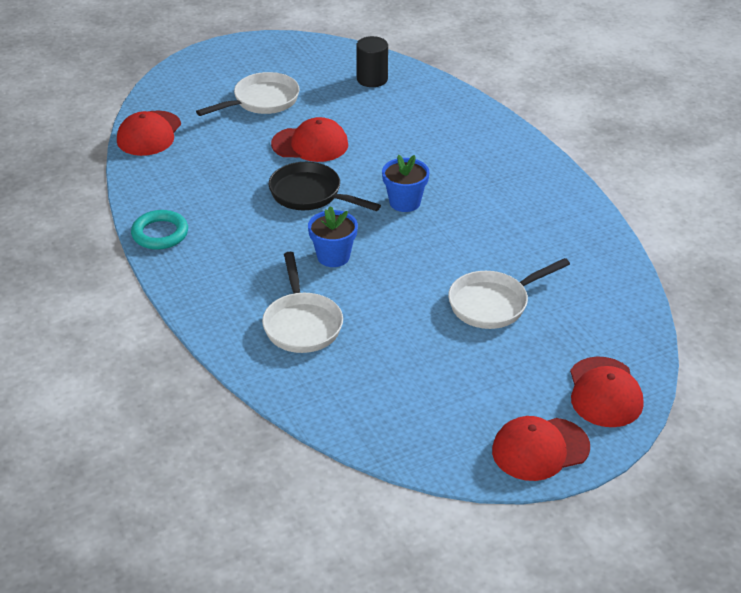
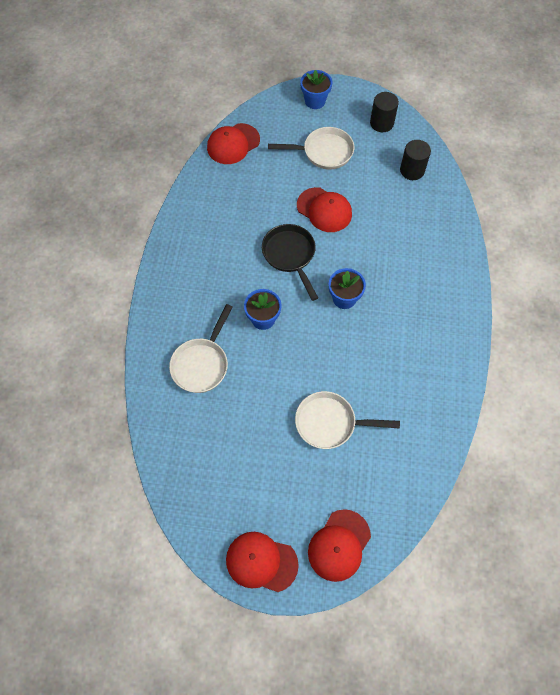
camera: 35 degrees right, 25 degrees up
(160, 234) = (177, 236): turquoise ring -> none
(210, 66) = (315, 101): none -> blue flower pot
(302, 56) = (381, 123): none -> black cylinder

